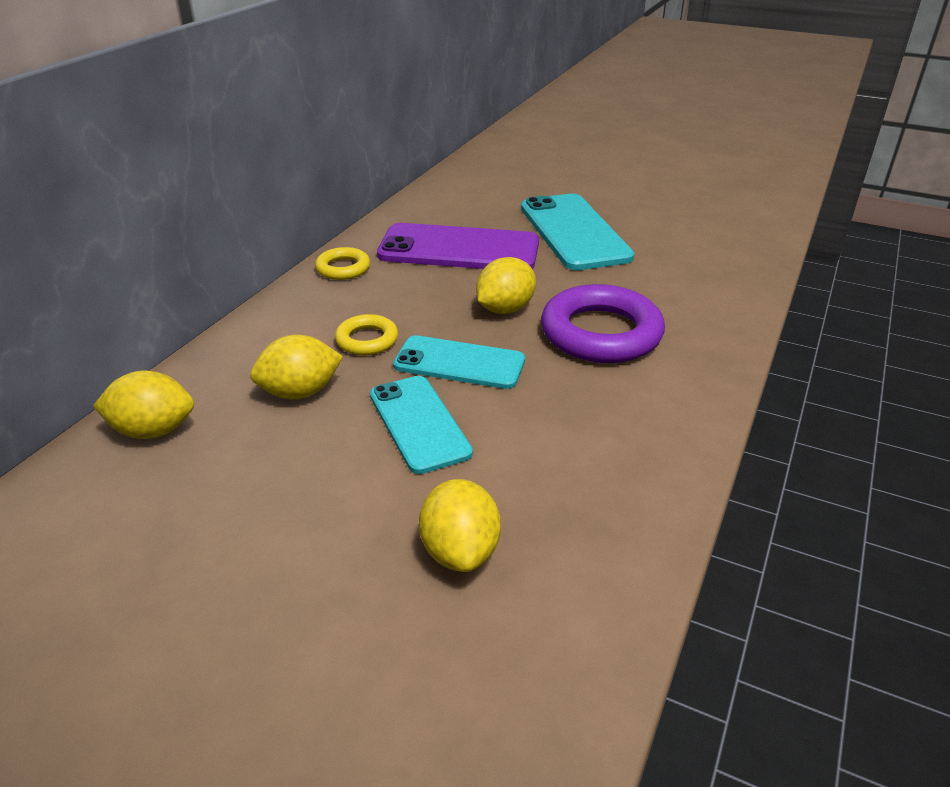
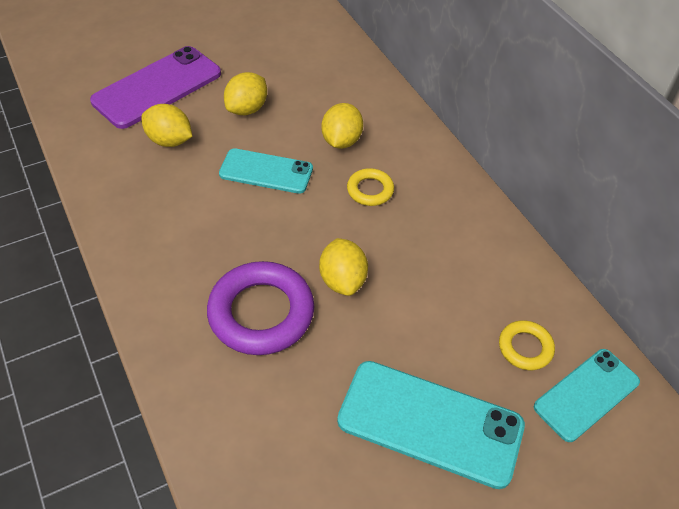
camera: 125 degrees right, 15 degrees up
(153, 431) = (359, 83): yellow lemon -> yellow lemon (247, 109)
(343, 268) = (483, 223): yellow ring -> yellow ring (525, 348)
(459, 249) = (462, 311): purple phone -> purple phone (157, 87)
(459, 363) = (303, 218): turquoise phone -> turquoise phone (586, 394)

